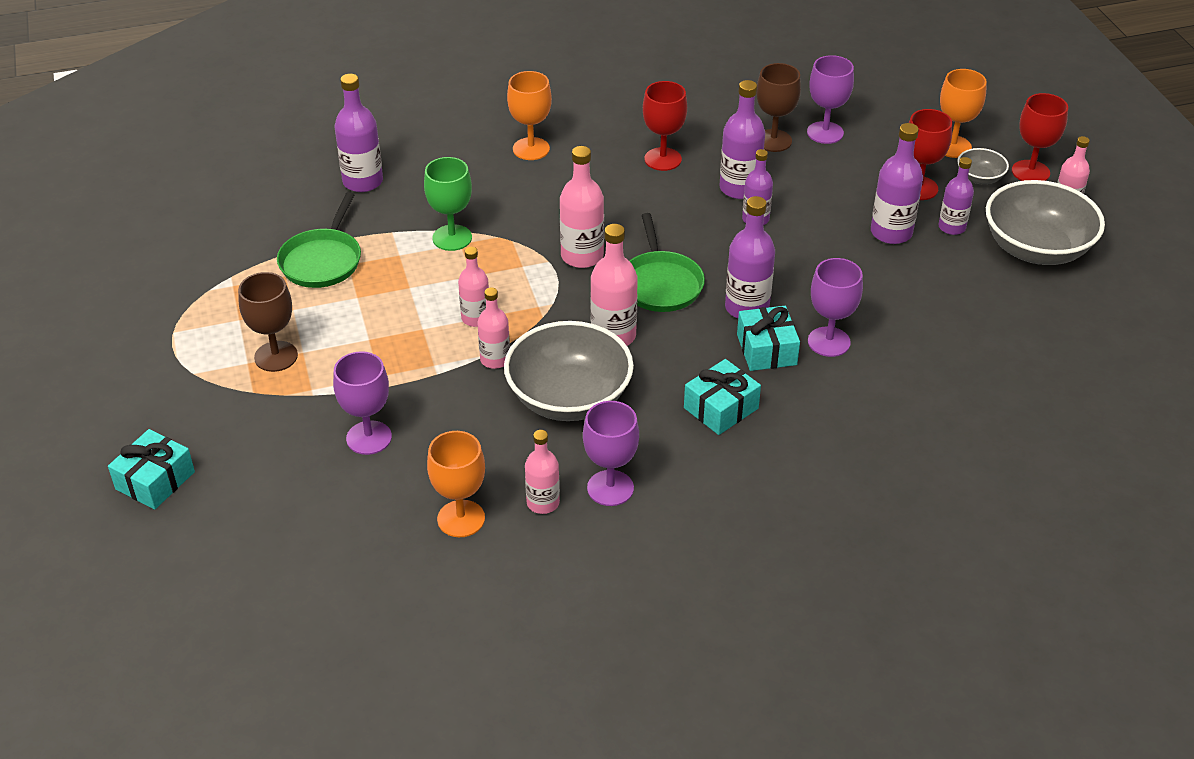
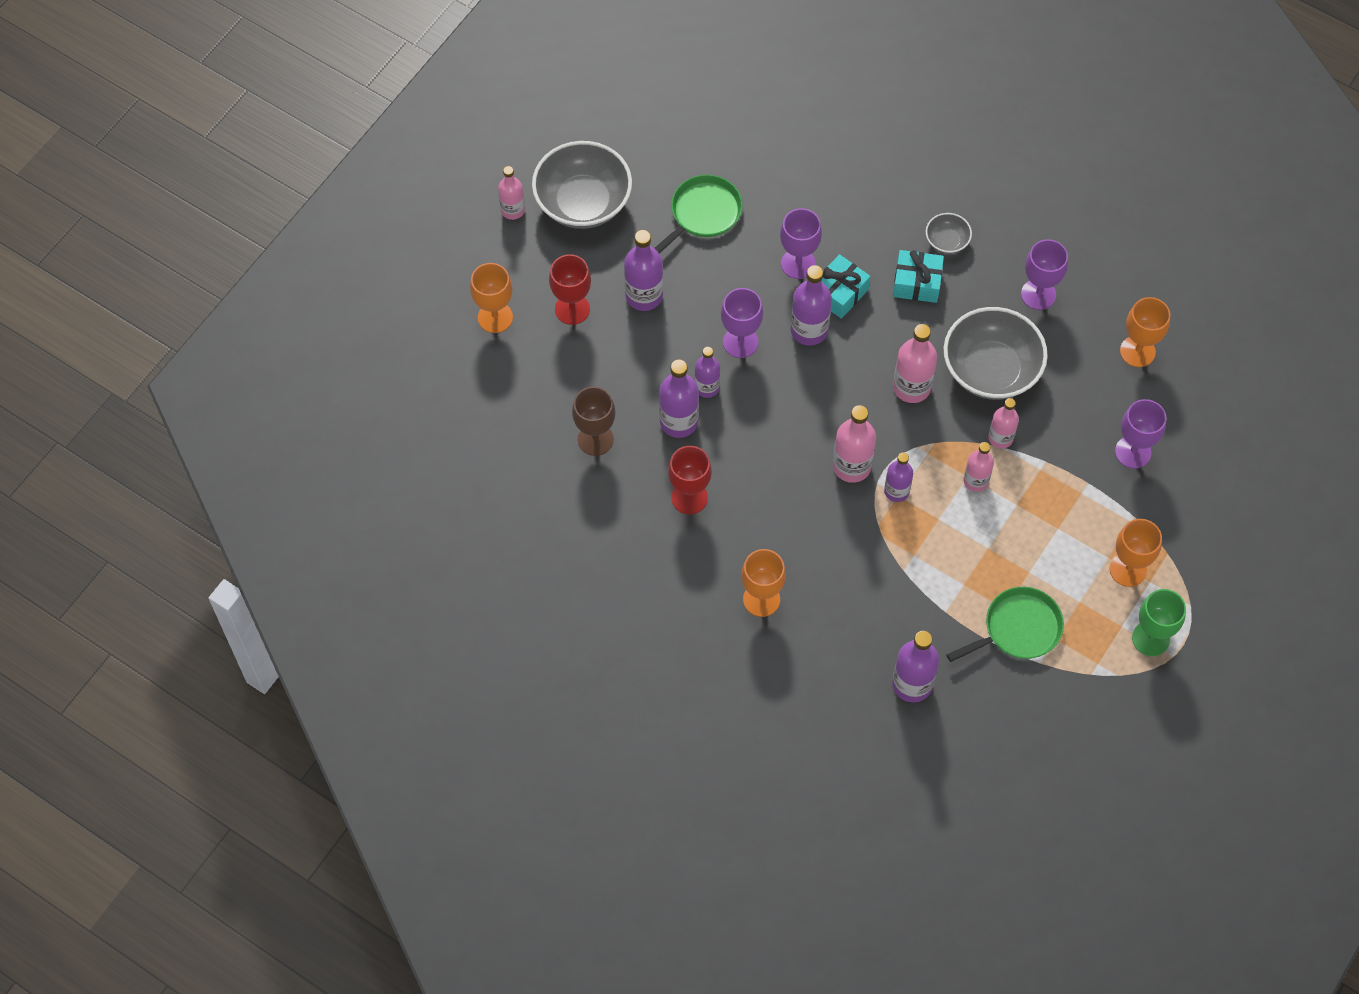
camera: 130 degrees left, 20 degrees up
(155, 480) = (1282, 538): turquoise gift -> none
(276, 356) = (1128, 569): brown goblet -> orange goblet
(452, 238) = (913, 565): green goblet -> green goblet (1150, 638)
(543, 503) = (1083, 320): pink bottle -> none
(660, 284) = (834, 397): green pan -> green pan (703, 213)
(825, 133) = (552, 411): purple goblet -> purple goblet (740, 342)
(952, 227) = (603, 263): purple bottle -> purple bottle (896, 491)
(979, 178) = (523, 279): grey bowl -> grey bowl (947, 241)
(1030, 172) = (486, 252): red goblet -> none

